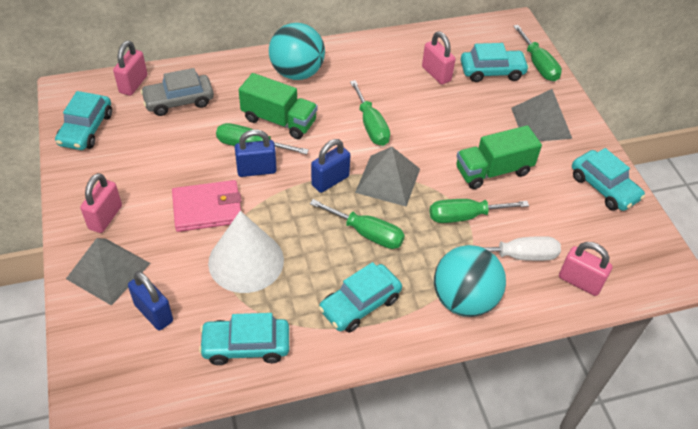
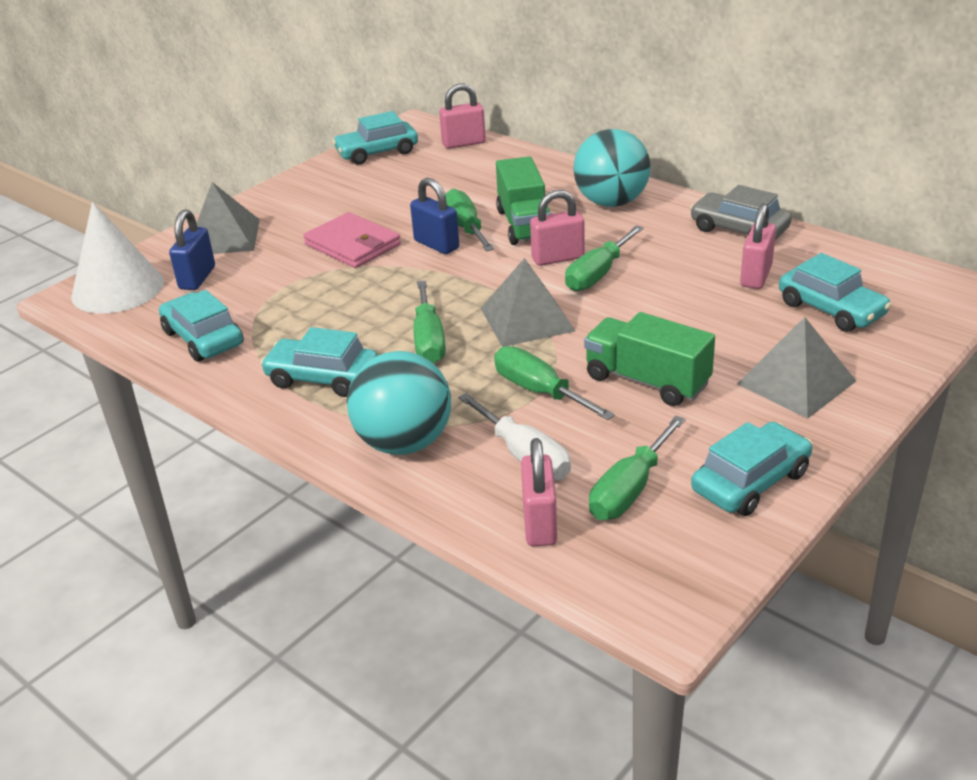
camera: 60 degrees right, 15 degrees down
(105, 217) = (283, 208): pink padlock -> pink padlock (558, 258)
(179, 101) = (473, 170): grey car -> grey car (739, 230)
(246, 261) = (309, 292): white cone -> white cone (117, 289)
(330, 181) = (477, 287): blue padlock -> none
(538, 65) = (911, 336): green screwdriver -> green screwdriver (630, 489)
(604, 187) = (750, 481): turquoise car -> turquoise car turned 150 degrees counterclockwise

